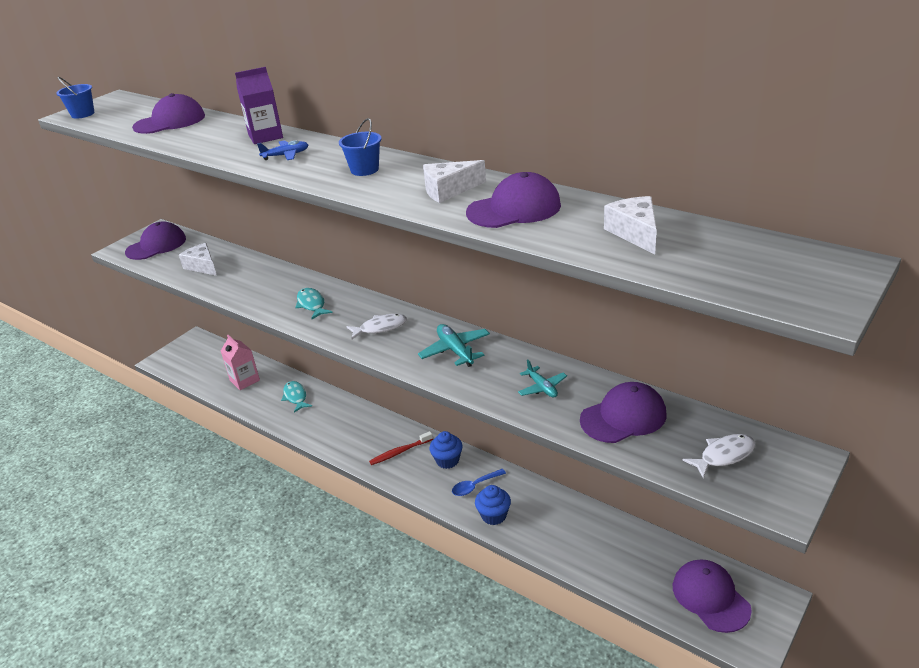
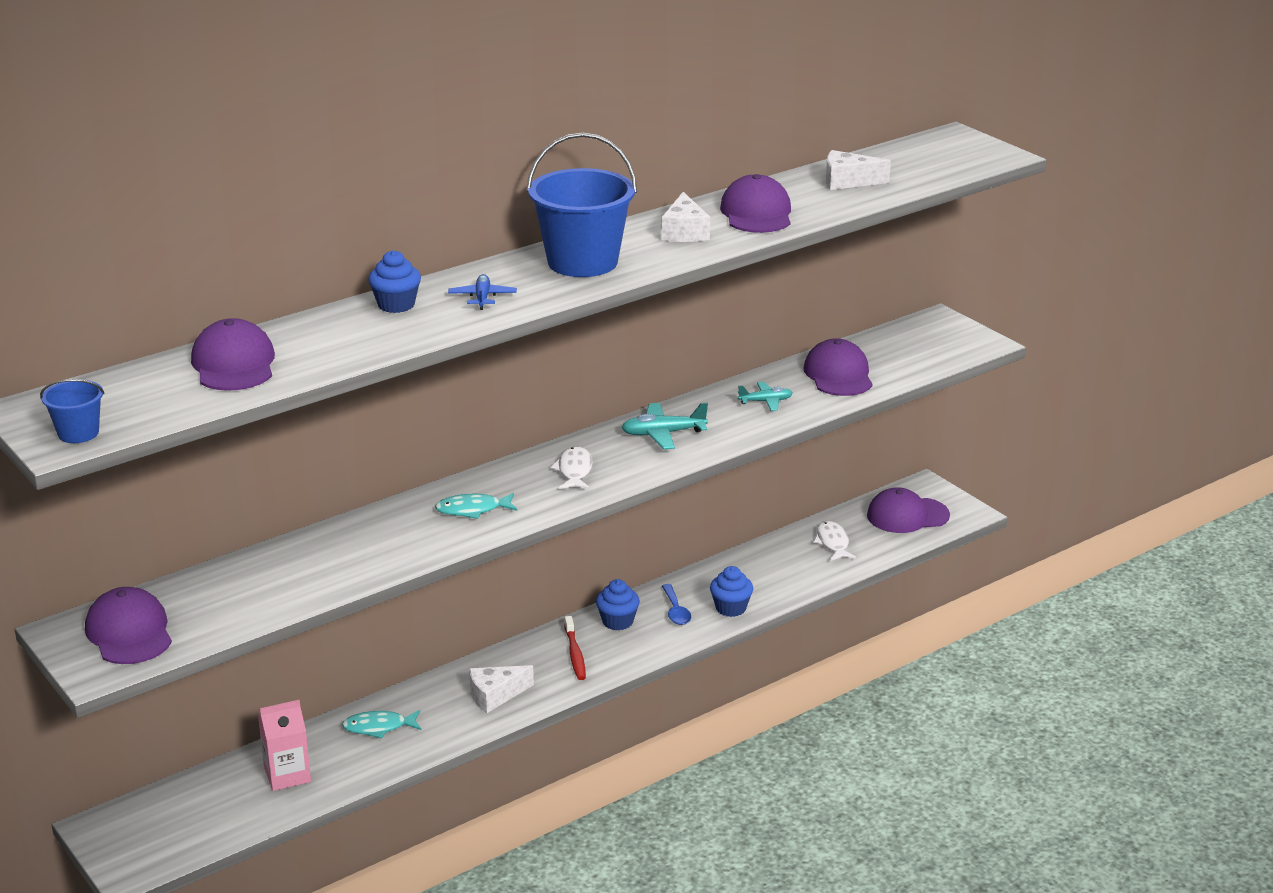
camera: 75 degrees left, 5 degrees down
(202, 266) = (261, 590): white cheese -> white cheese (495, 695)
(265, 136) = (396, 305): purple carton -> blue cupcake
(364, 170) = (582, 262): blue bucket -> blue bucket, size x2.07
(724, 455) = (916, 347): white fish -> white fish (832, 542)

